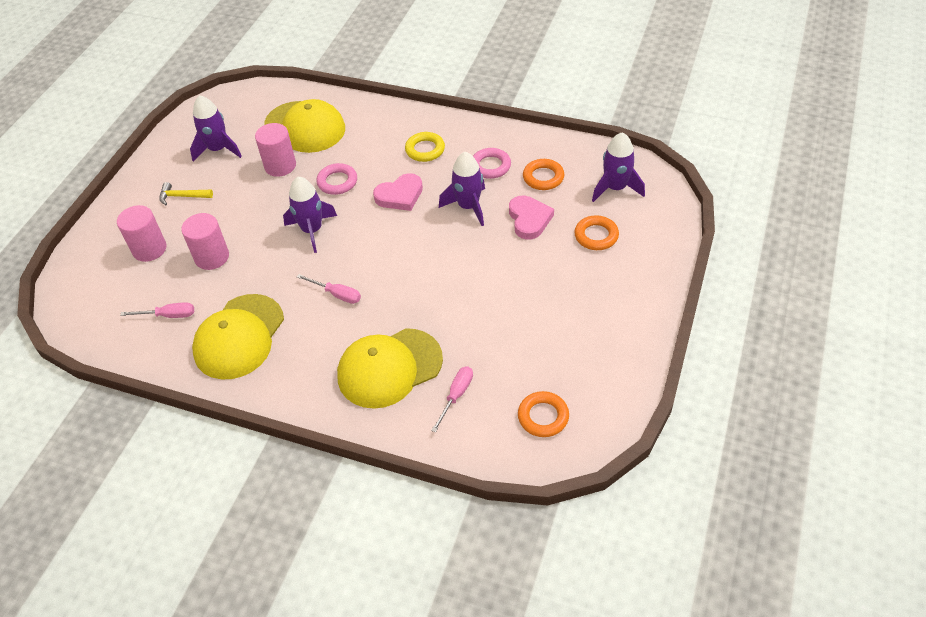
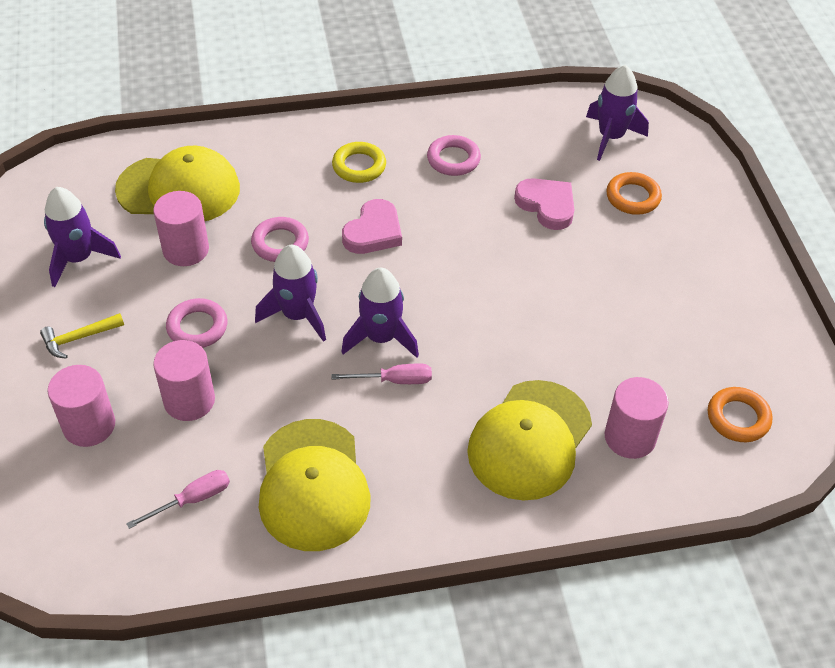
camera: 35 degrees left, 0 degrees up
(250, 215) = (197, 327): none -> pink ring
(456, 395) = (630, 437): pink screwdriver -> pink cylinder
(468, 206) = (466, 216): purple rocket -> purple rocket (381, 337)
(543, 177) = (523, 152): orange ring -> none

